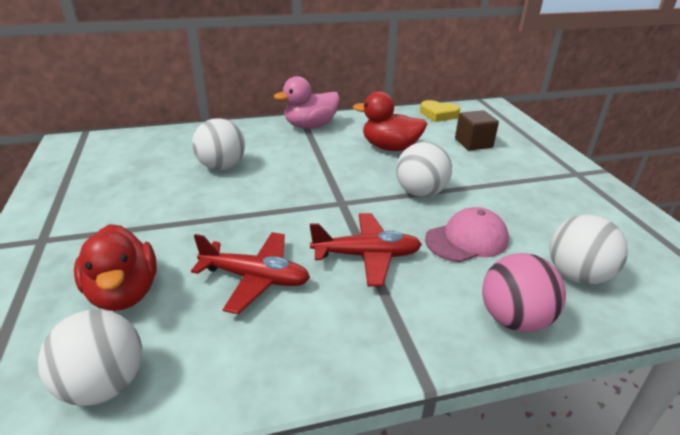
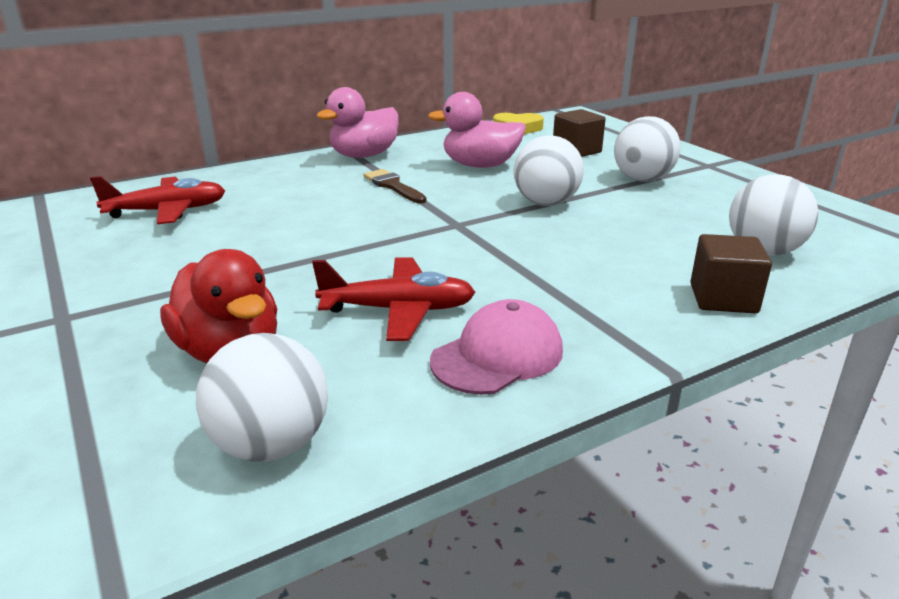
camera: 15 degrees left, 5 degrees down
(221, 166) = (272, 209): white ball -> white ball (642, 179)
(315, 158) = (393, 186): none -> brown brush
(366, 256) = (522, 269): red plane -> red plane (167, 211)
(390, 147) = (480, 165): red duck -> pink duck
(467, 240) = (627, 238): pink cap -> pink cap (497, 355)
(514, 319) = (723, 298): pink ball -> brown cube

